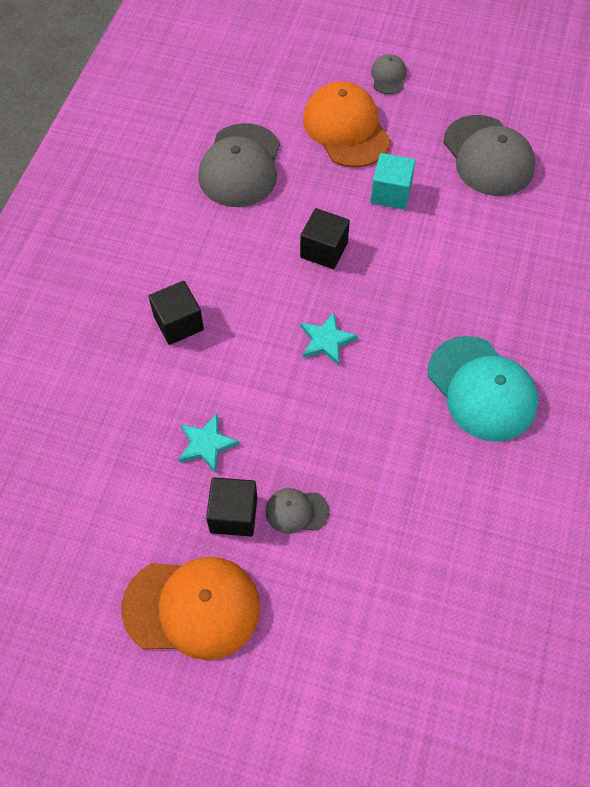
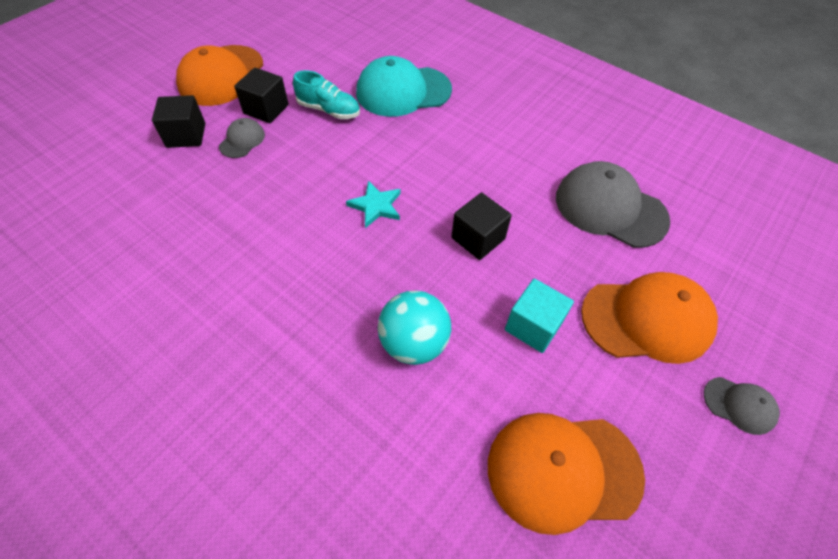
camera: 110 degrees right, 5 degrees down
(178, 323) = (444, 122): black cube -> black cube (186, 135)
(206, 444) = (329, 110): turquoise star -> turquoise shoe
(449, 262) = (414, 343): none -> turquoise ball
(482, 389) = (253, 304): turquoise cap -> turquoise cap (403, 91)
(488, 156) = (563, 470): grey cap -> orange cap

